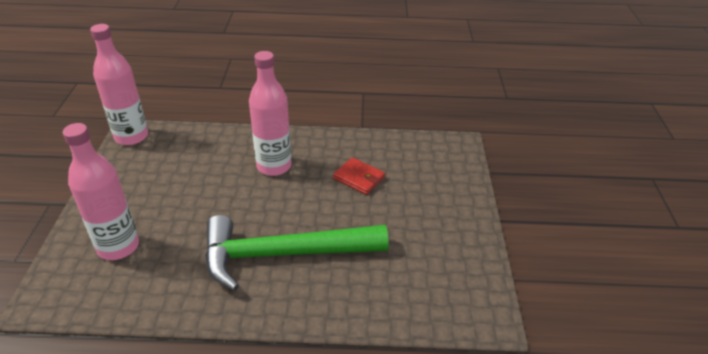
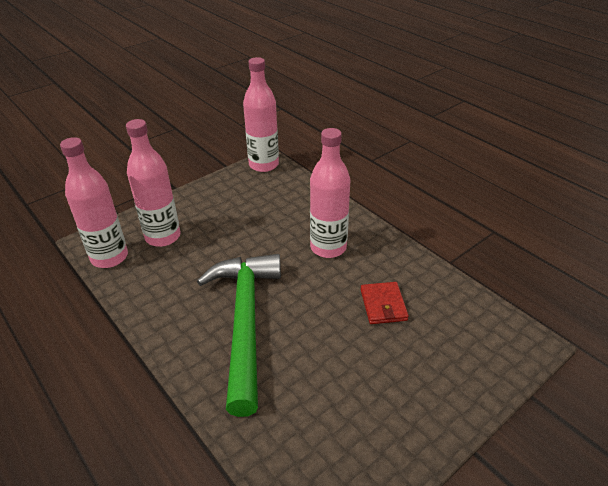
camera: 50 degrees right, 0 degrees up
(87, 297) = (109, 257): none -> pink bottle
(283, 254) = (244, 322): green hammer -> green hammer turned 45 degrees clockwise

